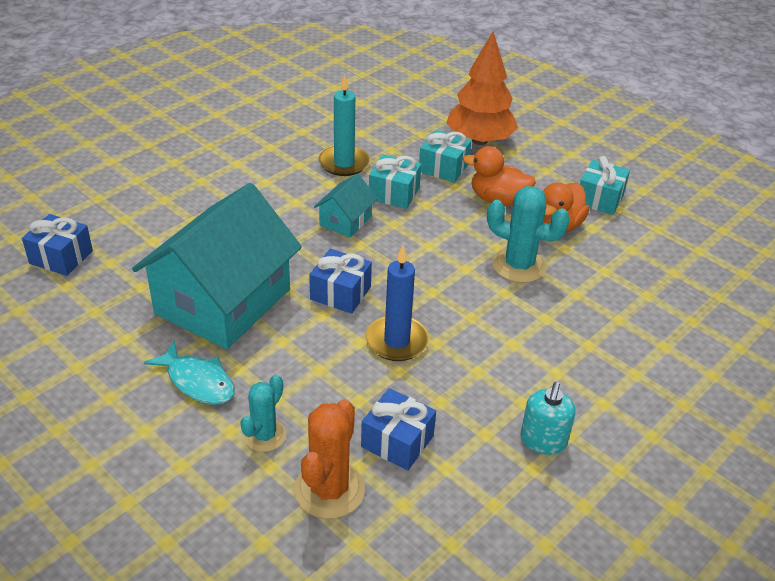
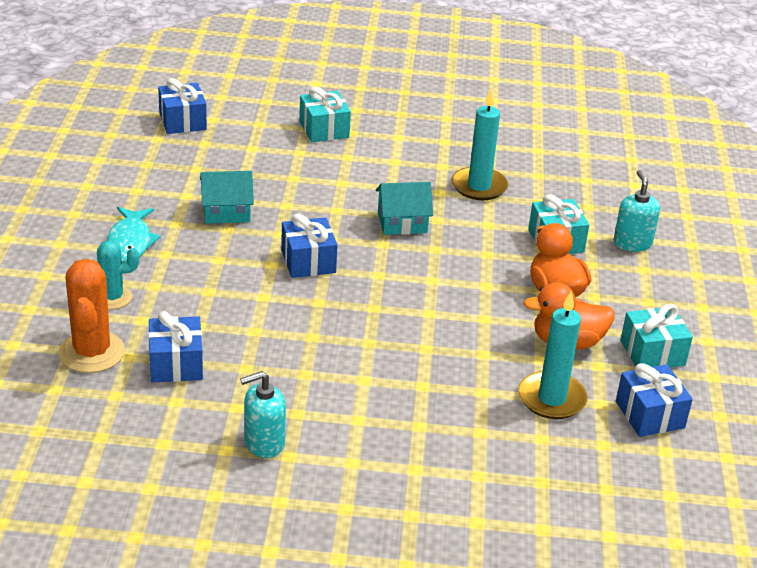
camera: 50 degrees right, 5 degrees down
(223, 301) = (226, 212): turquoise house -> turquoise house, size x0.44
(329, 490) = (92, 352): orange cactus -> orange cactus turned 75 degrees counterclockwise
(394, 193) = (477, 230): turquoise gift -> turquoise gift (324, 129)
(396, 341) = (287, 315): blue candle -> none
(479, 140) = (632, 243): orange tree -> turquoise soap dispenser
(519, 265) = (475, 341): turquoise cactus -> none
(610, 267) = (551, 399): none -> turquoise candle
(660, 236) = (649, 415): none -> blue gift

